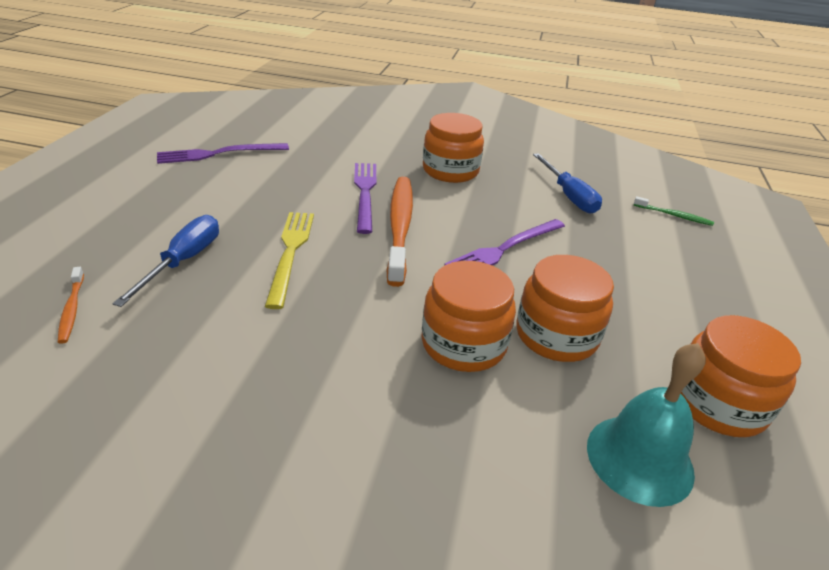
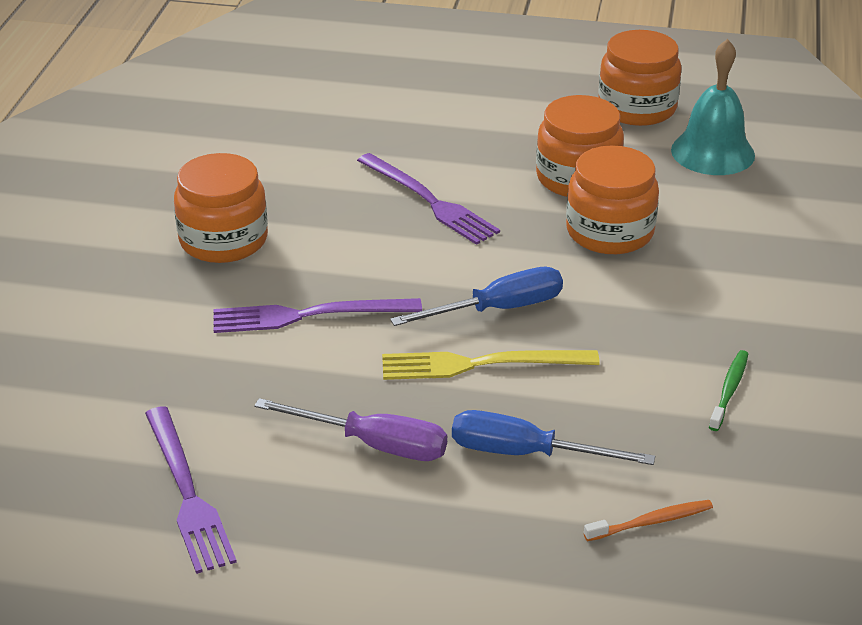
camera: 90 degrees left, 0 degrees up
(226, 206) = (374, 444): none -> purple screwdriver
(400, 227) = (396, 280): orange toothbrush -> none
(568, 196) = (286, 146): blue screwdriver -> blue screwdriver (498, 309)
(674, 215) = (323, 79): green toothbrush -> green toothbrush (729, 390)

